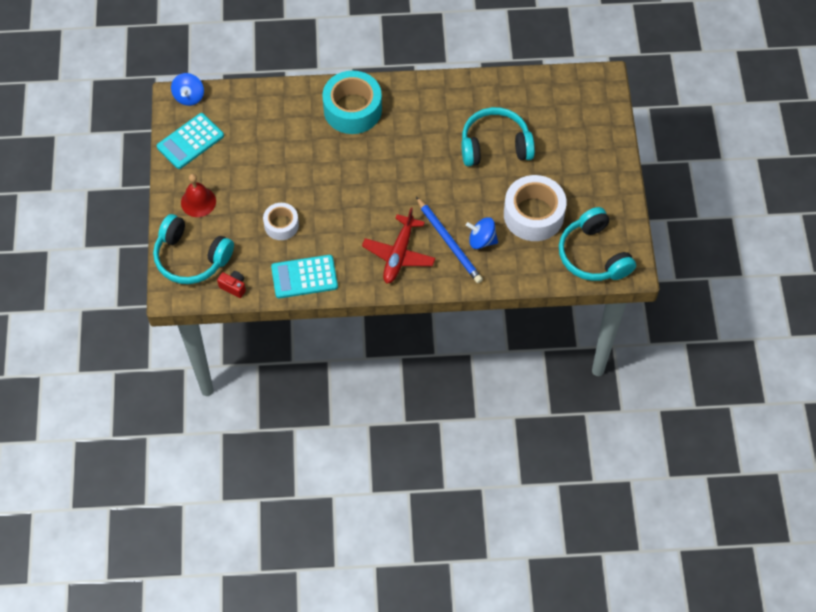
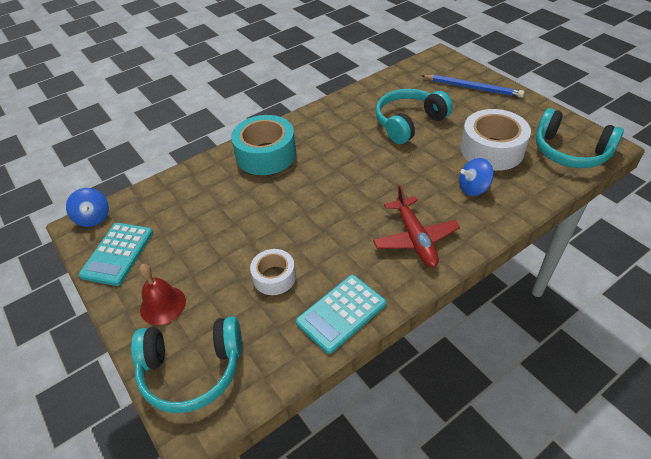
camera: 30 degrees left, 15 degrees down
(233, 287) = (268, 372): red camera -> none
(449, 242) = (448, 204): blue pencil -> blue pencil (473, 88)

